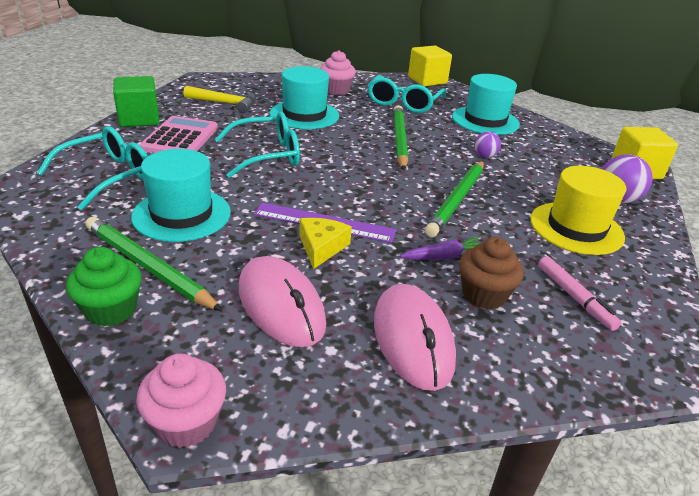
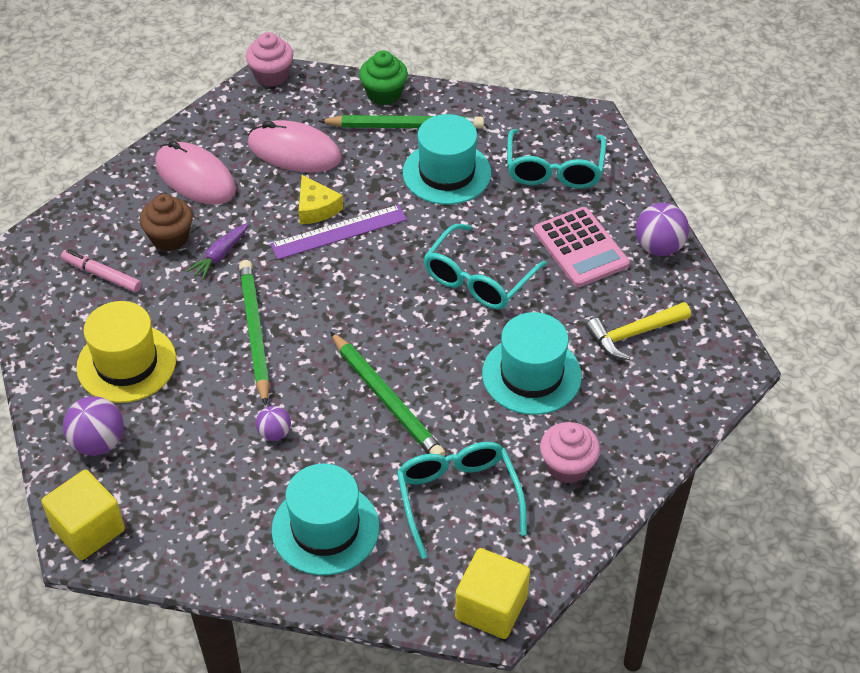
camera: 145 degrees right, 15 degrees up
(139, 119) = (659, 247): green cube -> purple ball

